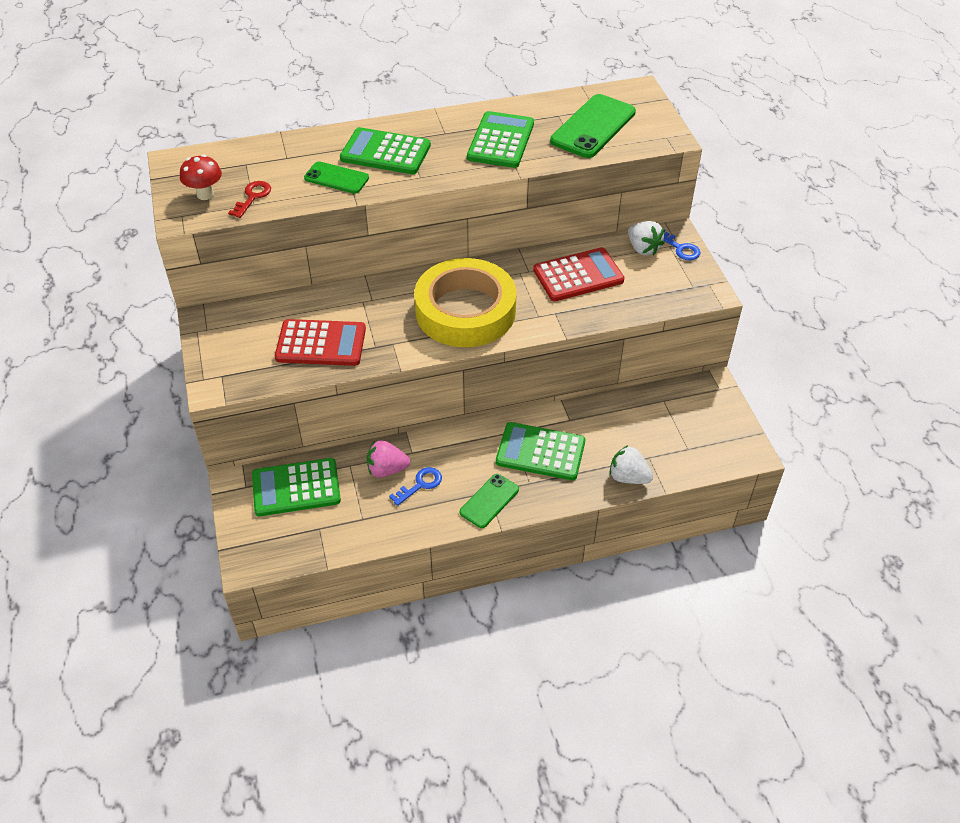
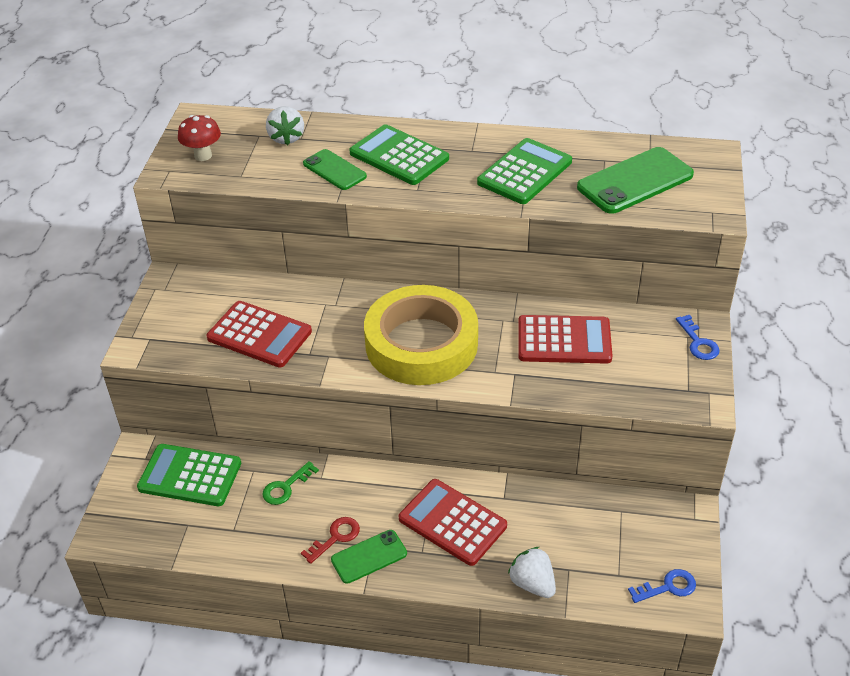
camera: 25 degrees right, 5 degrees down
(252, 197) = (244, 169): red key -> red key (335, 537)
(387, 469) = (286, 487): pink strawberry -> green key
(420, 484) = (309, 514): blue key -> blue key (668, 587)
(540, 452) = (452, 522): green calculator -> red calculator
(643, 248) = (655, 331): white strawberry -> white strawberry (286, 138)

